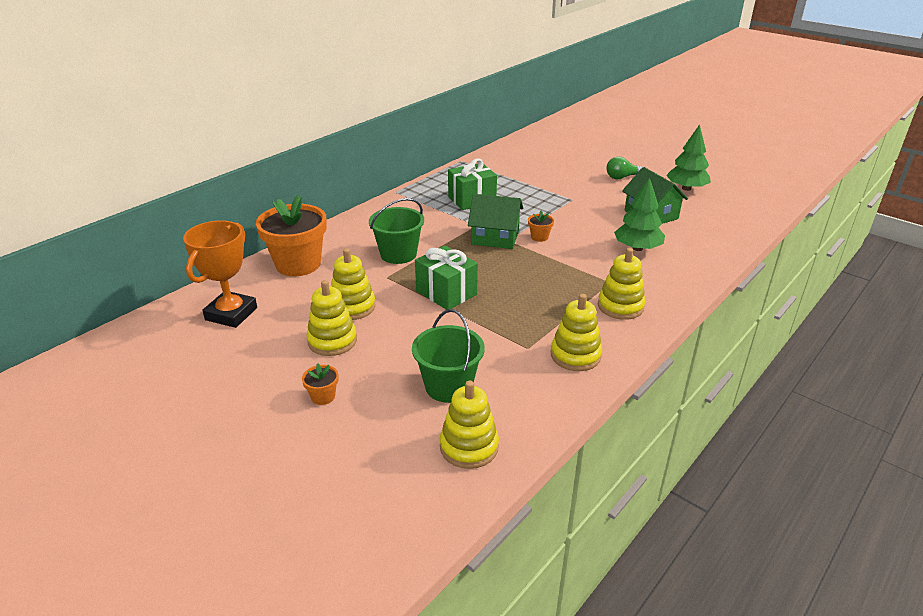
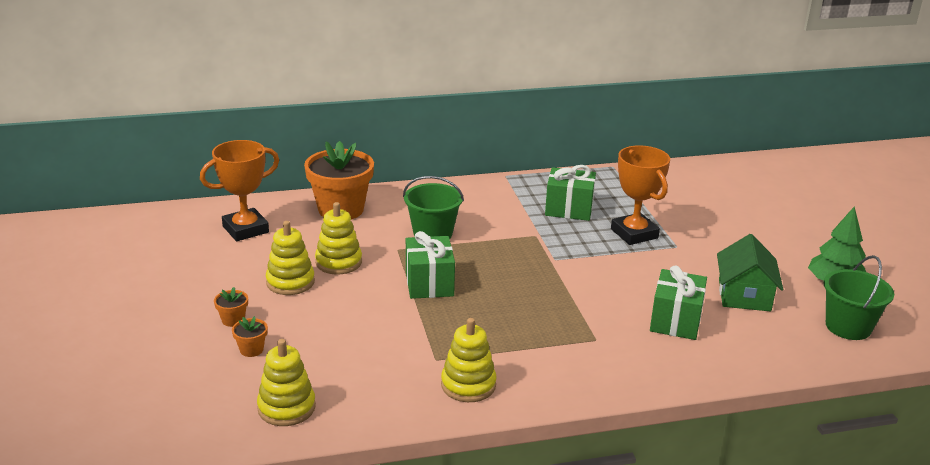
camera: 35 degrees right, 5 degrees down
(448, 386) = (330, 357): green bucket -> green bucket (848, 327)
(495, 237) = (542, 253): green house -> none
(536, 201) = (634, 233): none -> orange trophy
(539, 237) = (586, 270): orange flower pot -> orange flower pot (251, 349)
(620, 306) = (573, 365): yellow stacking toy -> none
(622, 177) = (771, 244): green light bulb -> none
(637, 248) = (675, 321): green tree -> green gift

